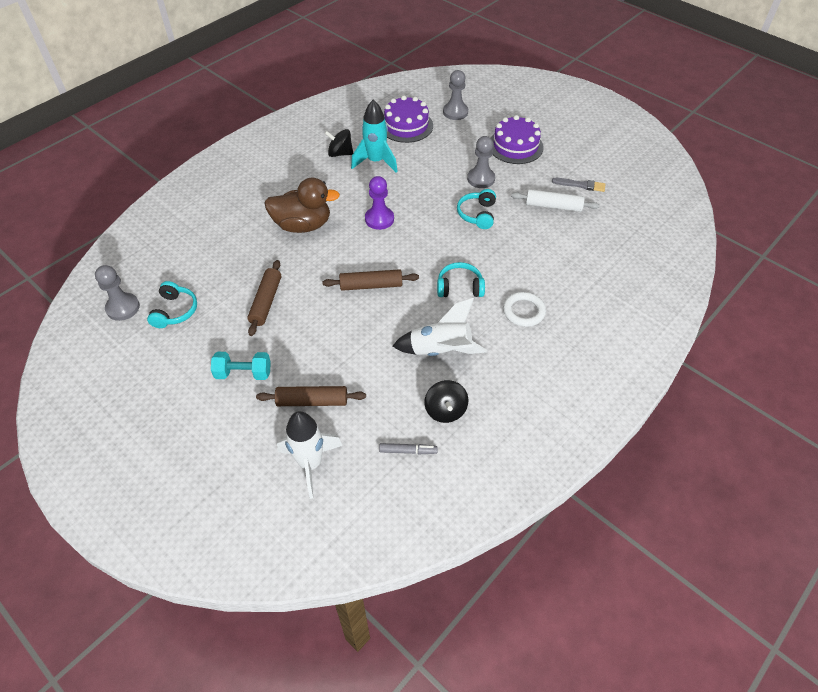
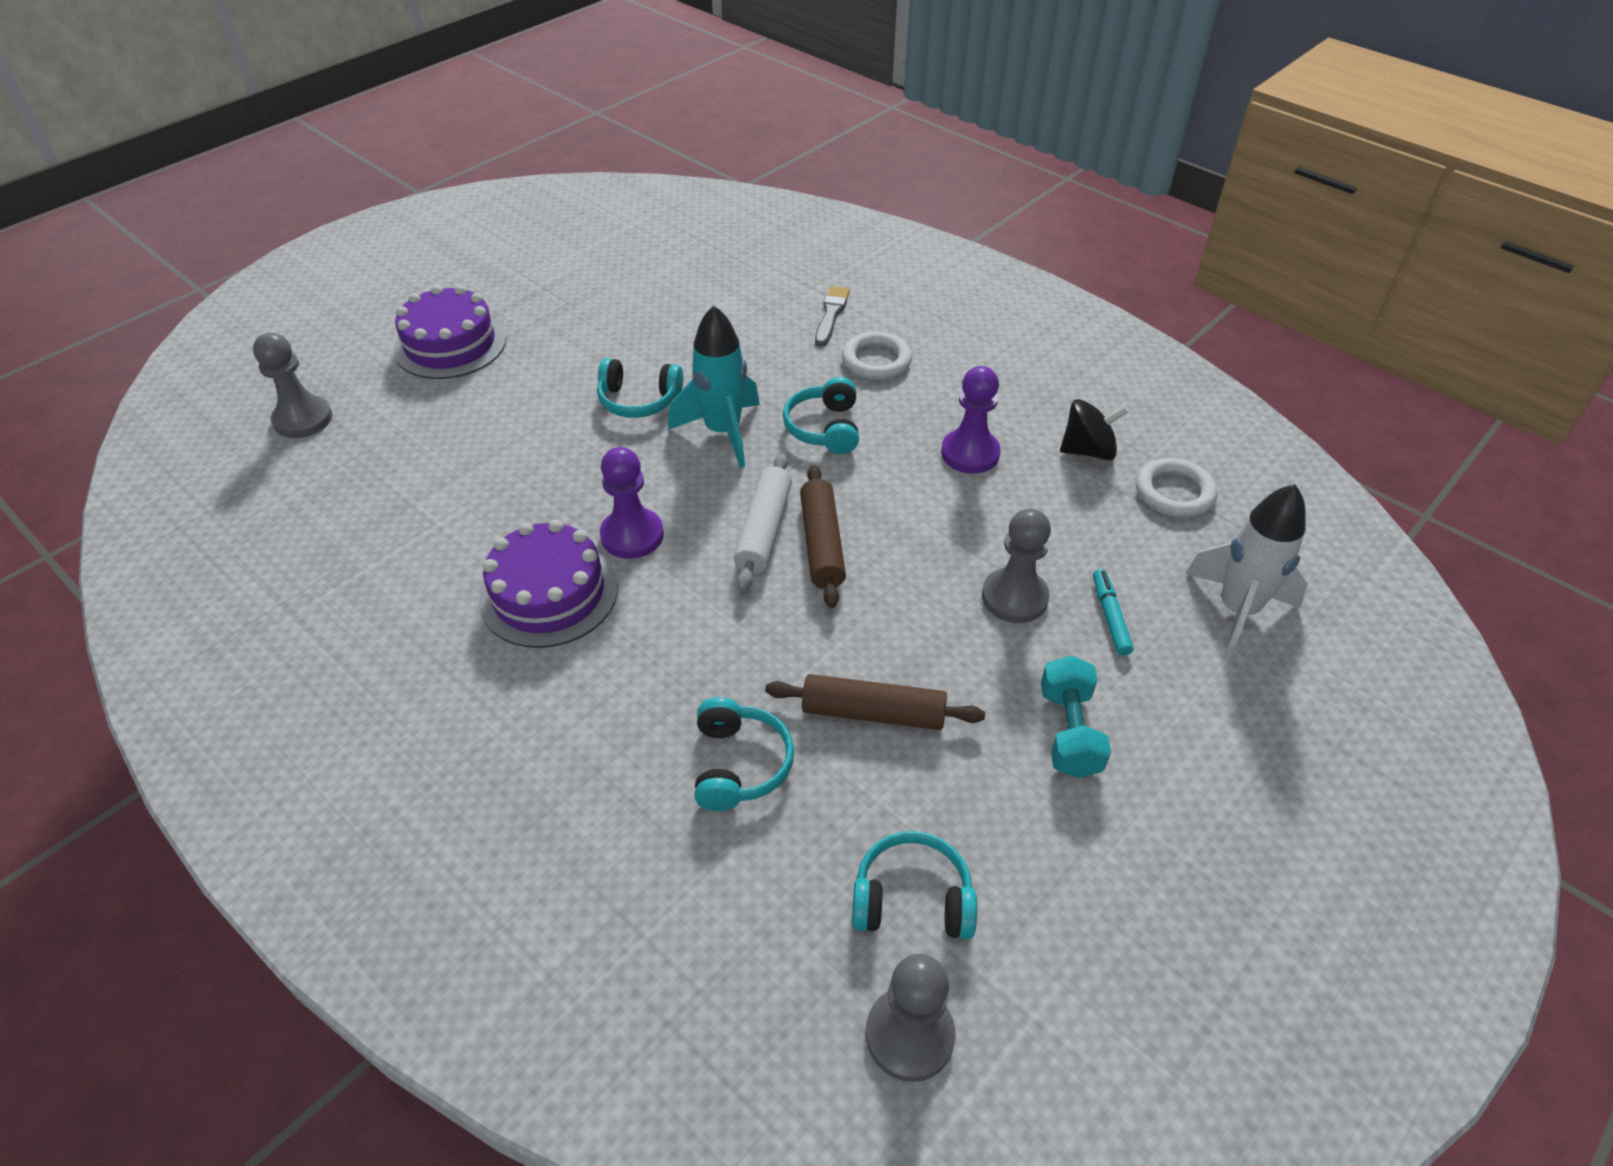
camera: 90 degrees left, 5 degrees down
(247, 259) = (739, 764): none -> turquoise headphones
(303, 225) = (634, 665): brown duck -> none
(312, 401) = (1110, 617): brown rolling pin -> turquoise marker
(340, 153) = (385, 610): black spinning top -> none
(376, 162) = (437, 545): turquoise rocket -> turquoise rocket (723, 432)
(406, 125) = (320, 496): purple cake -> purple cake (549, 594)
(408, 451) = (1174, 492): grey marker -> white ring
(441, 351) = (970, 453): white rocket -> purple pawn
(481, 179) = (537, 392): grey pawn -> grey pawn (1014, 597)
(553, 206) = (631, 313): white rolling pin -> white rolling pin (764, 530)
(580, 185) = (582, 281): grey brush -> grey brush (831, 314)

